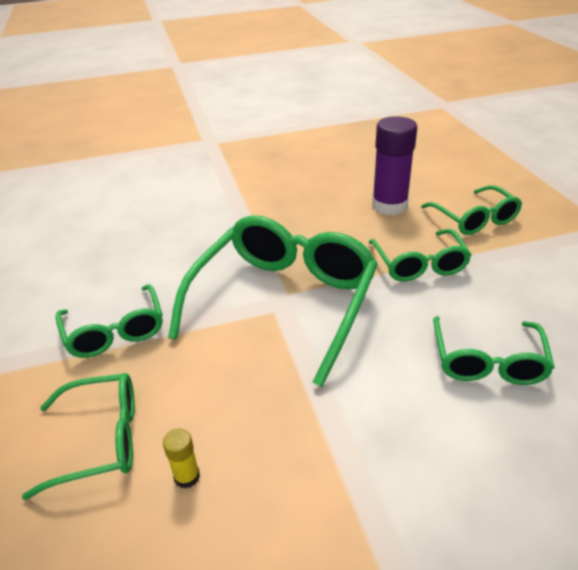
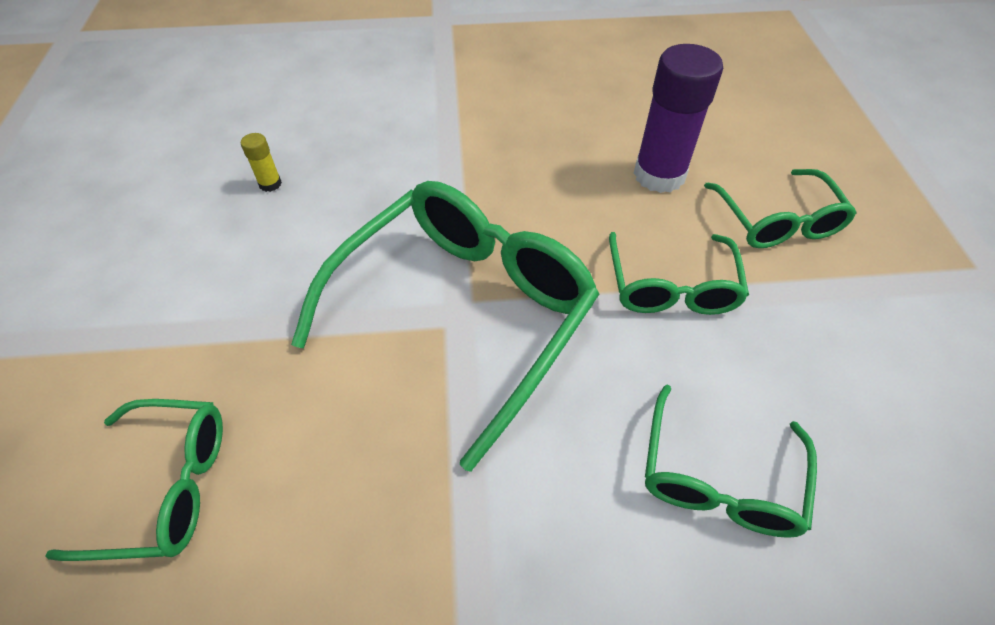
camera: 10 degrees right, 15 degrees up
(115, 331) = (231, 317): green glasses -> none
(187, 476) = (255, 572): yellow glue stick -> yellow glue stick (270, 184)

